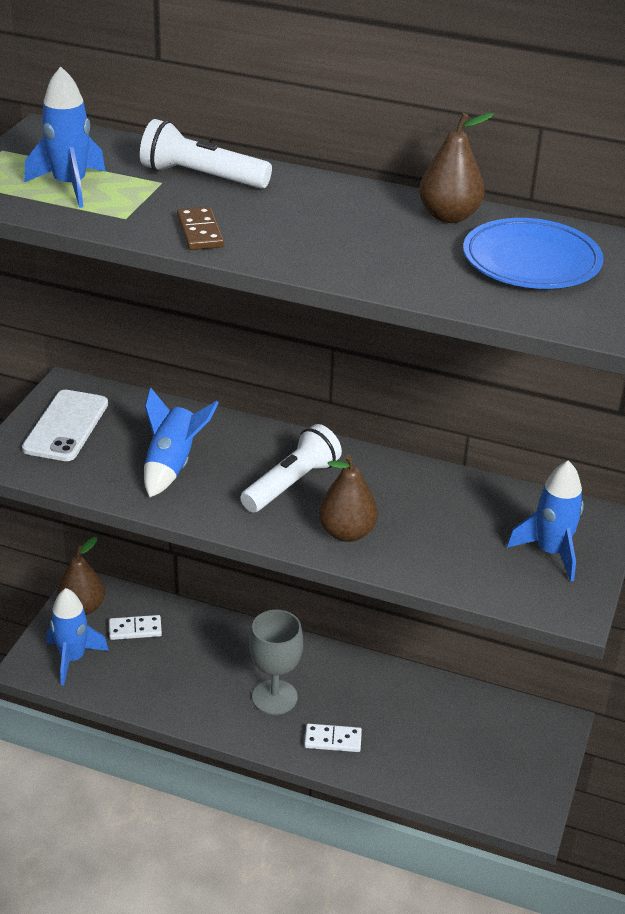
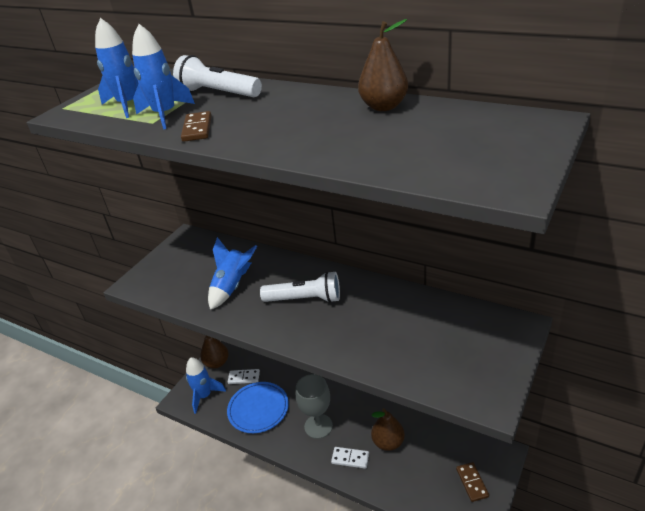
camera: 15 degrees right, 0 degrees up
(66, 426) = (176, 261): white phone -> none
(291, 484) = (305, 299): white flashlight -> white flashlight turned 45 degrees clockwise
(346, 532) = (333, 335): brown pear -> brown pear (388, 442)
(518, 763) = (472, 483): none -> brown domino
(531, 261) = (439, 135): blue plate -> blue plate (258, 409)
(551, 552) = (479, 352): blue rocket -> blue rocket (165, 115)

